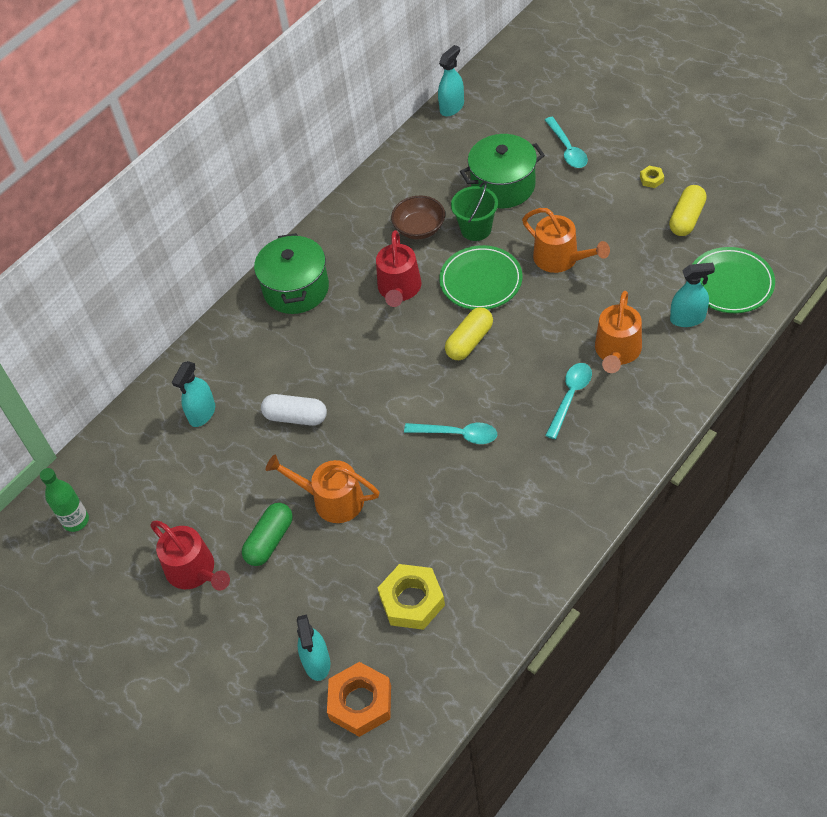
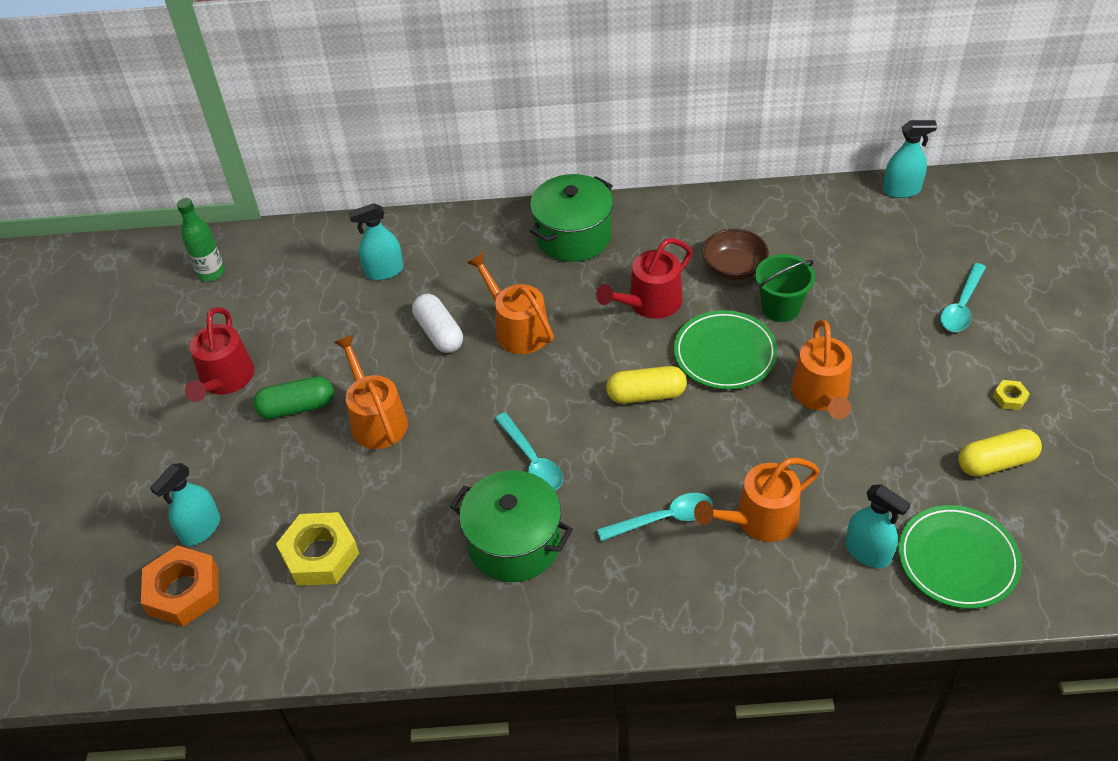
camera: 45 degrees right, 5 degrees down
(342, 372) = (517, 329): none -> orange watering can
(503, 186) = (855, 291): green pot -> green pot (514, 543)

